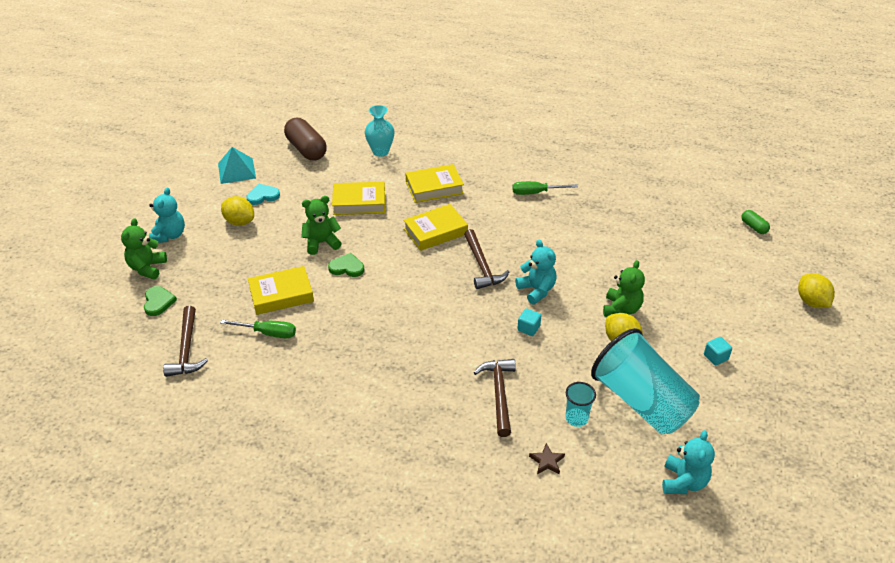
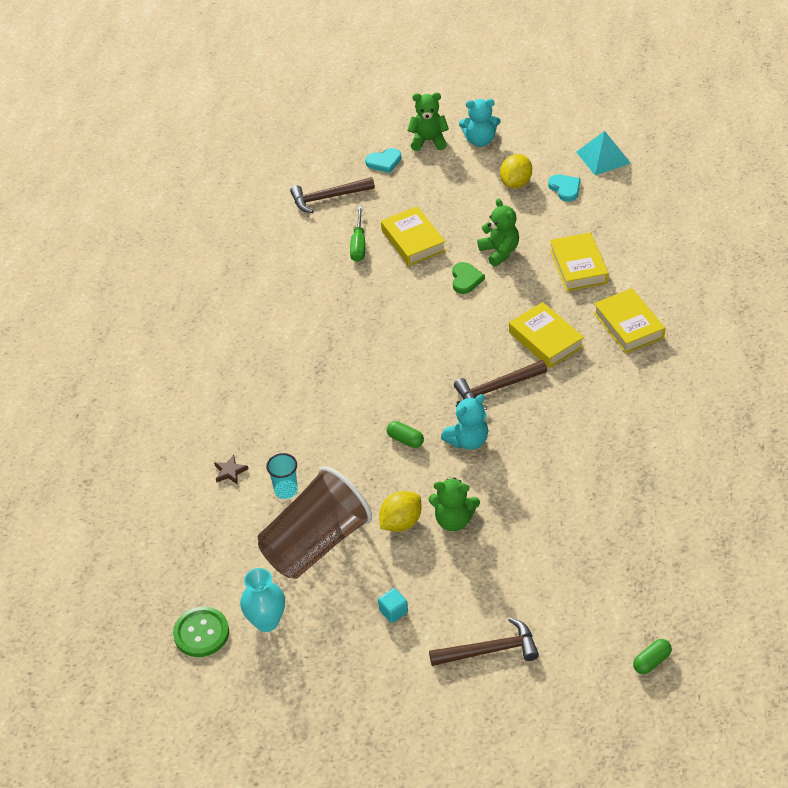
camera: 85 degrees right, 5 degrees up
(158, 302) = (384, 162): green heart -> turquoise heart
(306, 149) = (664, 201): brown capsule -> none
(380, 151) = (684, 265): turquoise vase -> turquoise vase (266, 621)
(499, 394) = (308, 426): brown hammer -> brown hammer (490, 650)
(528, 328) = (405, 440): turquoise cube -> green capsule
(536, 193) = (650, 422): green screwdriver -> none
(641, 401) = (316, 543): turquoise cup -> brown cup
(683, 482) = (217, 581): turquoise teddy bear -> none
(746, 499) = (201, 633): none -> green button
(811, 302) = (511, 719): yellow lemon -> none

